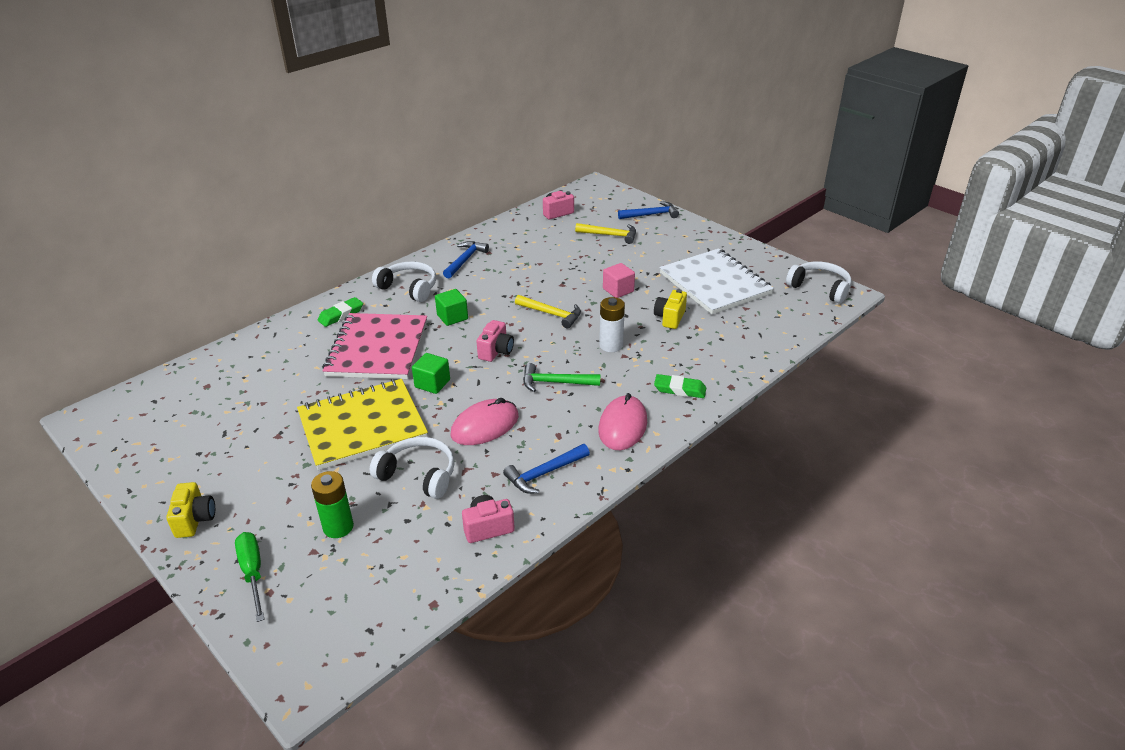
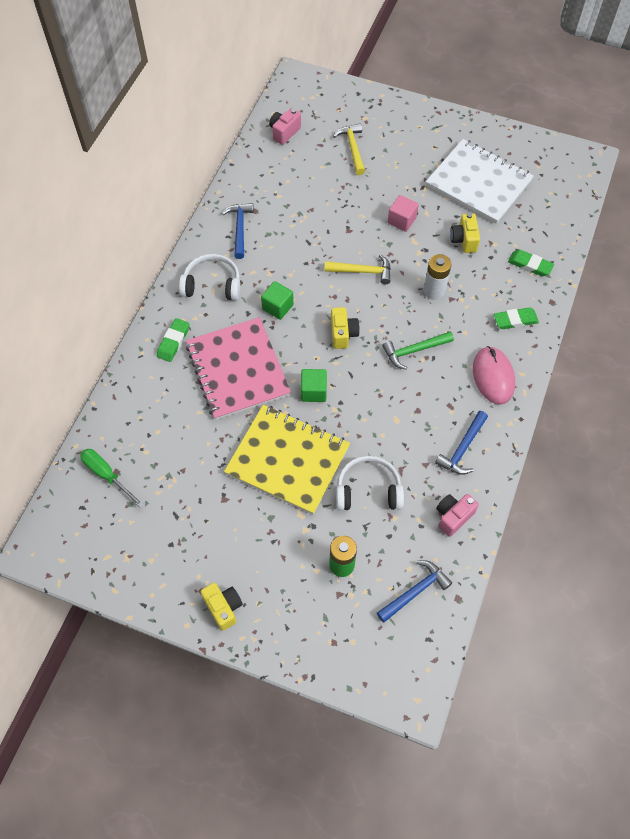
camera: 25 degrees left, 25 degrees up
(253, 573) = (308, 632): green screwdriver -> green screwdriver (107, 475)
(362, 426) = (288, 460): yellow notebook -> yellow notebook turned 75 degrees clockwise
(485, 425) = (387, 419): pink mouse -> none
(496, 351) = (343, 334): pink camera -> yellow camera
(610, 235) = (353, 148): yellow hammer -> yellow hammer turned 90 degrees counterclockwise
(651, 215) = (373, 106): blue hammer -> blue hammer (415, 591)
(726, 353) = (530, 265): none -> green eraser
(820, 288) = (566, 159): white headphones -> none

